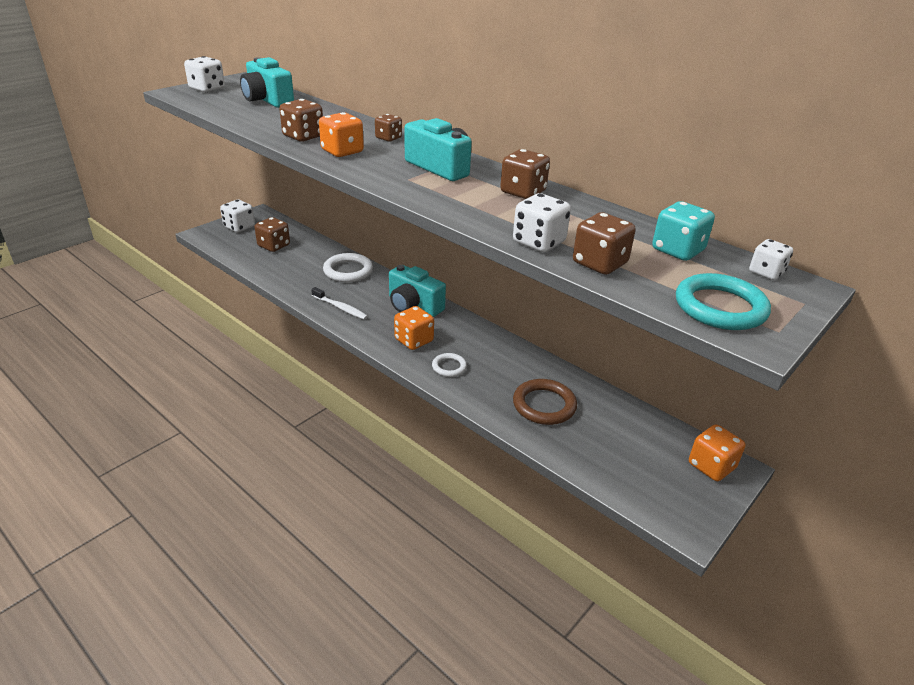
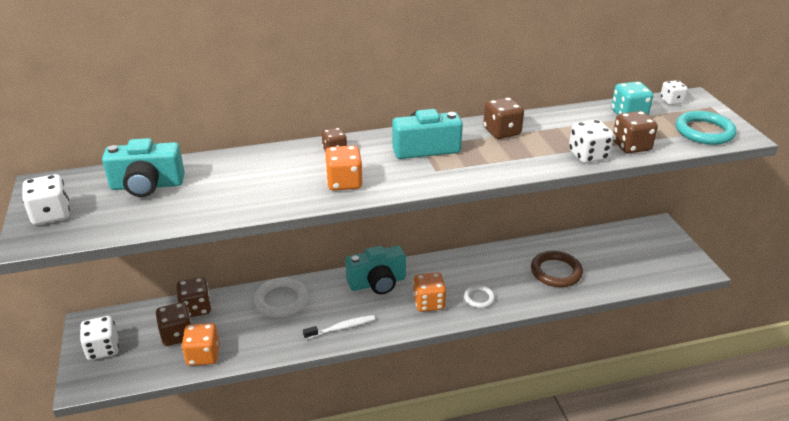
camera: 55 degrees left, 0 degrees up
(303, 136) = (283, 192): brown dice -> brown dice (196, 308)
(711, 466) = (654, 233): orange dice -> orange dice (203, 355)

